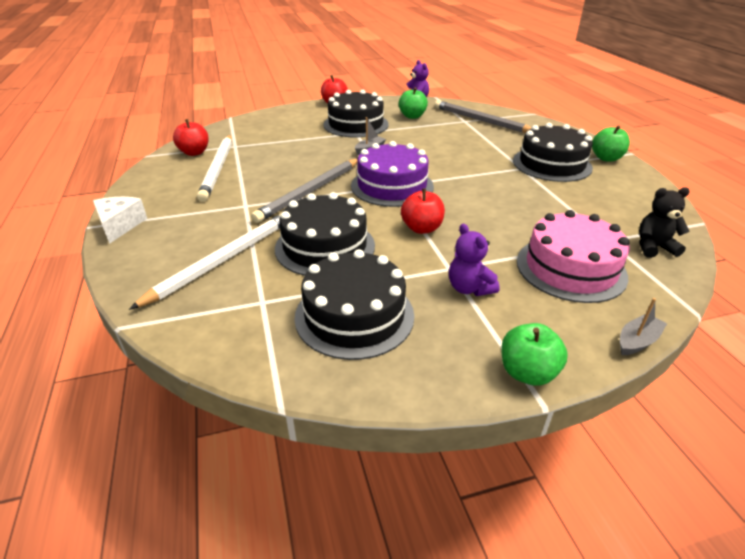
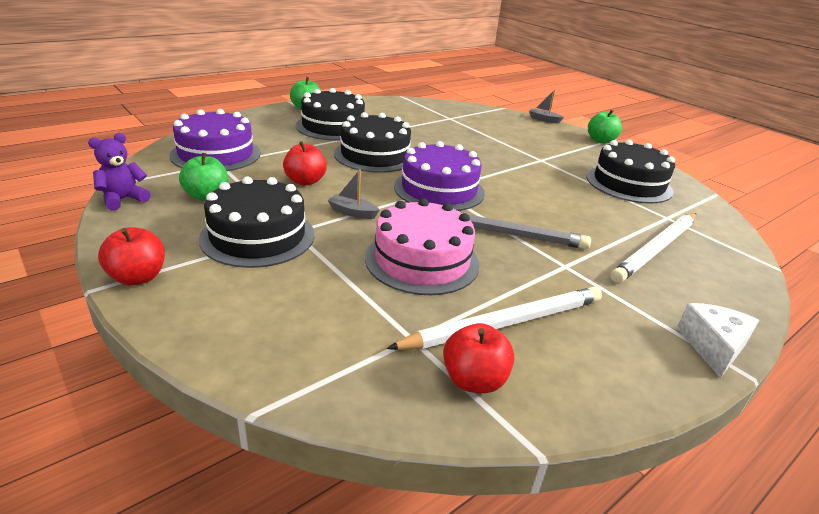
camera: 115 degrees left, 5 degrees down
(120, 225) = (713, 347): white cheese -> white cheese turned 135 degrees clockwise
(222, 260) = (656, 249): white pencil -> white pencil turned 60 degrees counterclockwise
(325, 247) = (575, 206): black cake -> black cake (375, 155)
(422, 228) = (501, 171): red apple -> red apple (305, 181)
(469, 288) = (554, 153): purple teddy bear -> none
(481, 120) = (216, 154): grey pencil -> purple cake
(570, 268) = (496, 128): pink cake -> pink cake (422, 260)
(654, 247) = (446, 109): black teddy bear -> none

